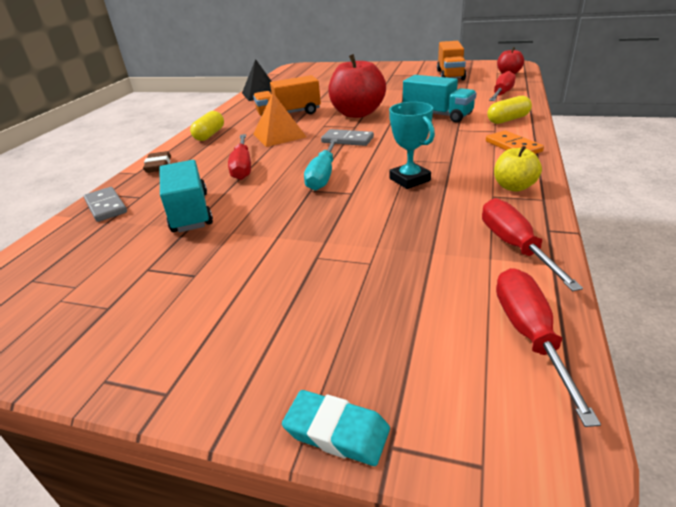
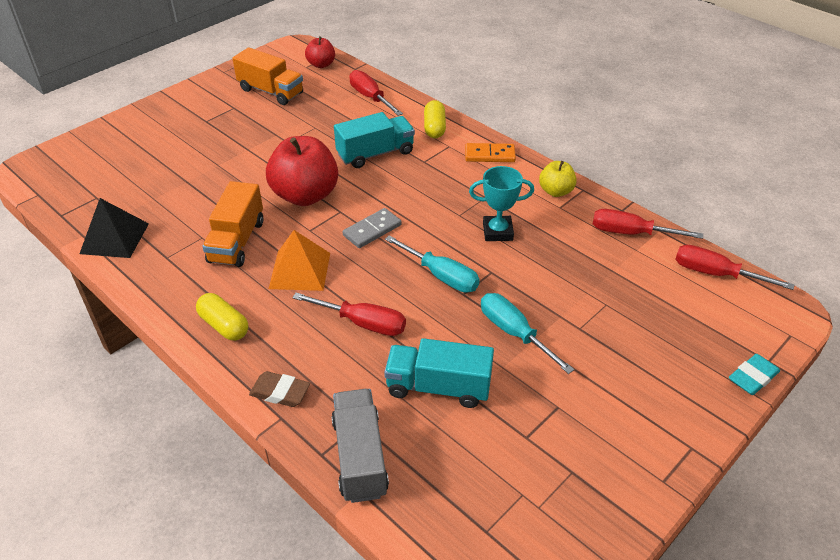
camera: 65 degrees left, 10 degrees up
(106, 206) = (360, 457): grey domino -> grey truck
(279, 225) = (514, 333): none -> turquoise screwdriver

